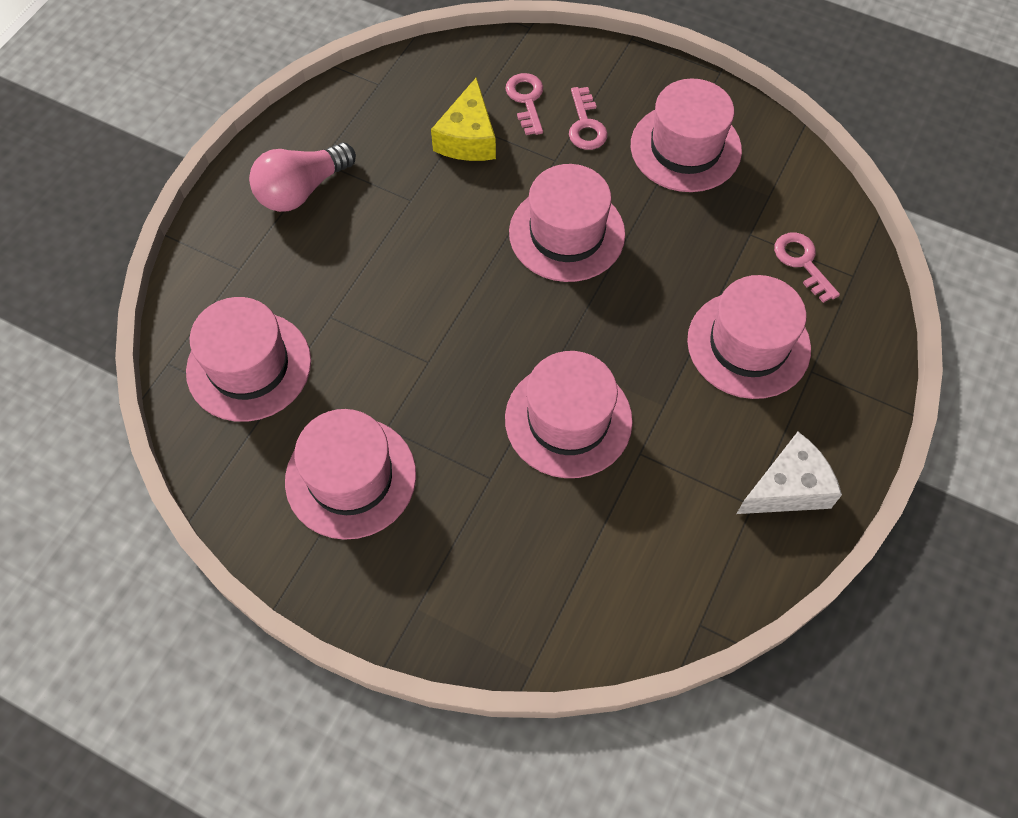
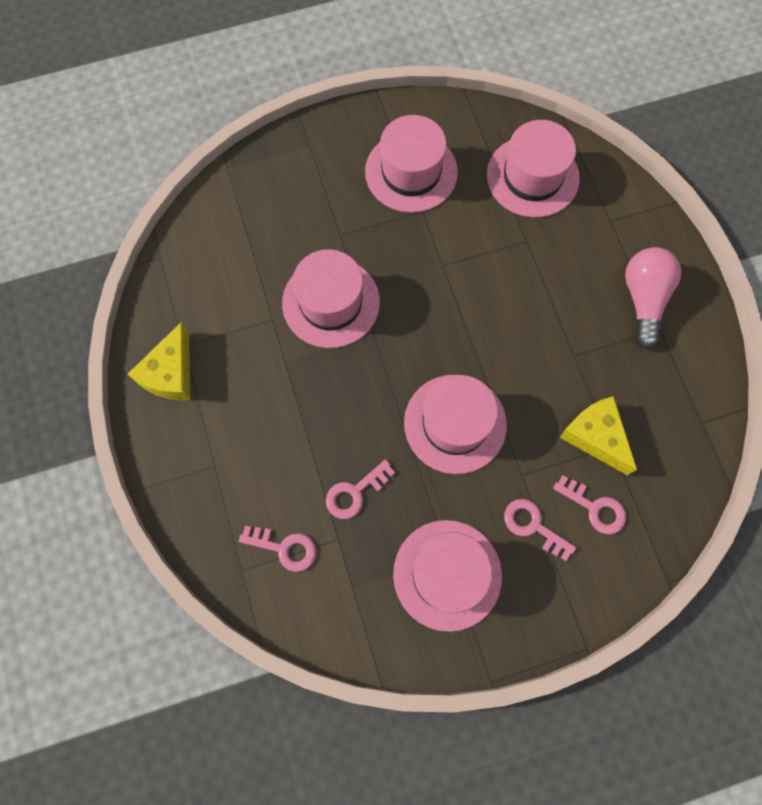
camera: 135 degrees right, 10 degrees up
(704, 253) = (355, 493): none -> pink key
(748, 344) = (269, 448): pink hat -> none
(787, 488) = (171, 373): white cheese -> yellow cheese

